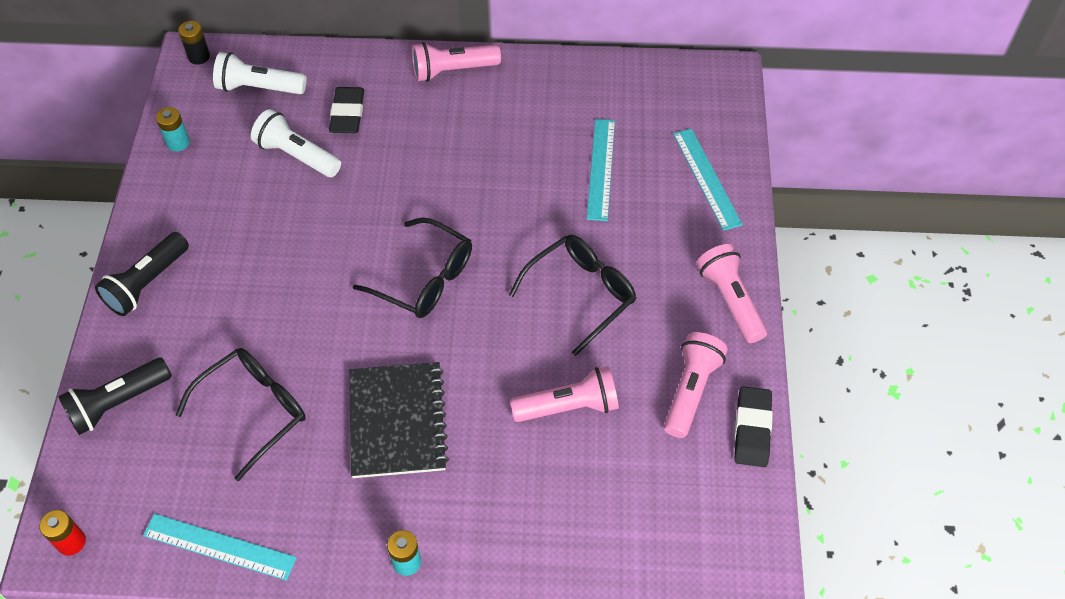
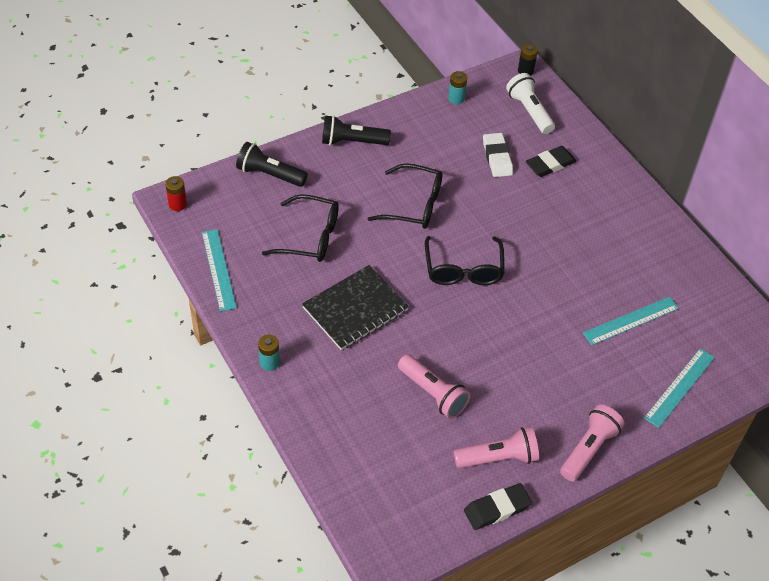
camera: 55 degrees right, 5 degrees down
(297, 155) = (497, 157): white flashlight -> white eraser
(453, 70) = (635, 198): pink flashlight -> none
(580, 294) = (521, 359): black glasses -> black glasses (414, 205)

